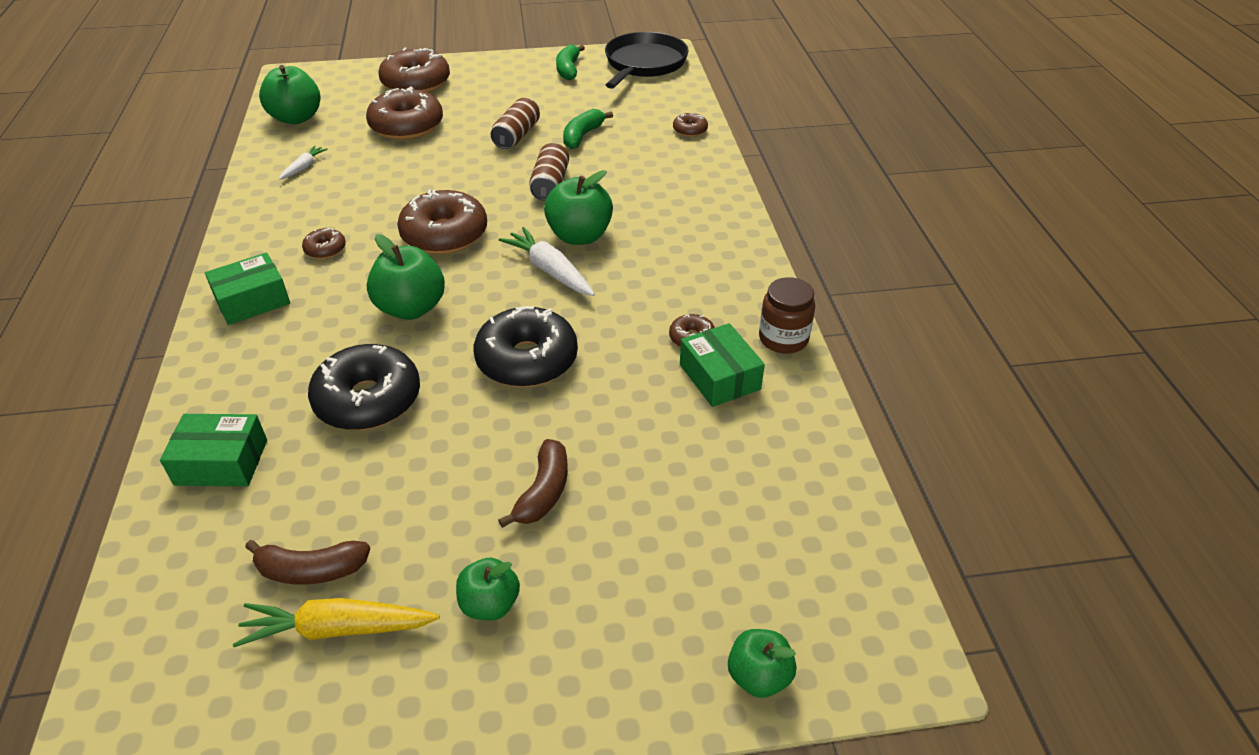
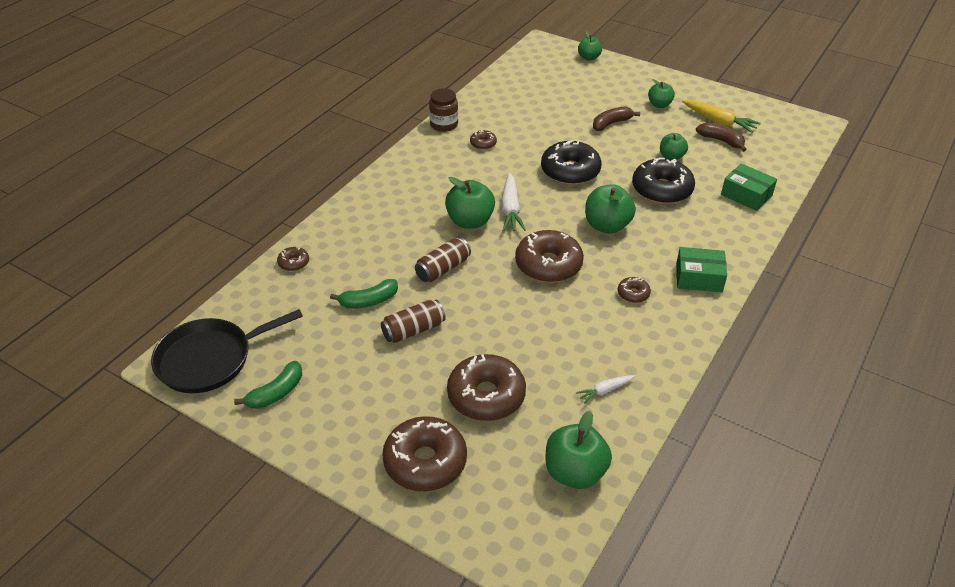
camera: 140 degrees left, 0 degrees up
(388, 474) = (671, 157): none -> green apple
(719, 377) = (493, 125): green box -> none

